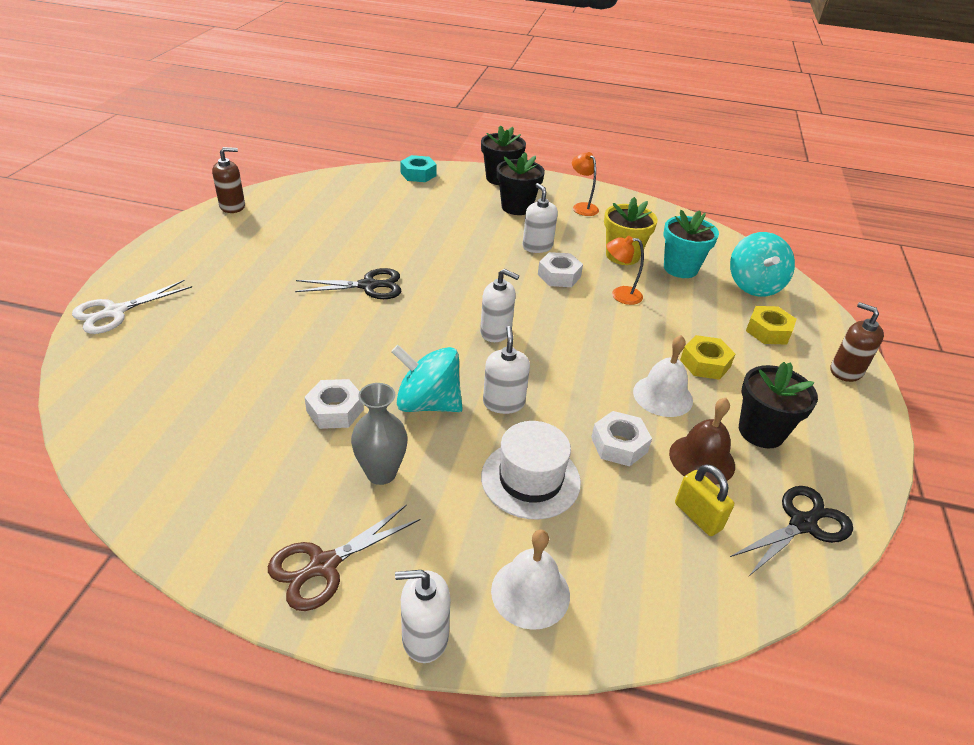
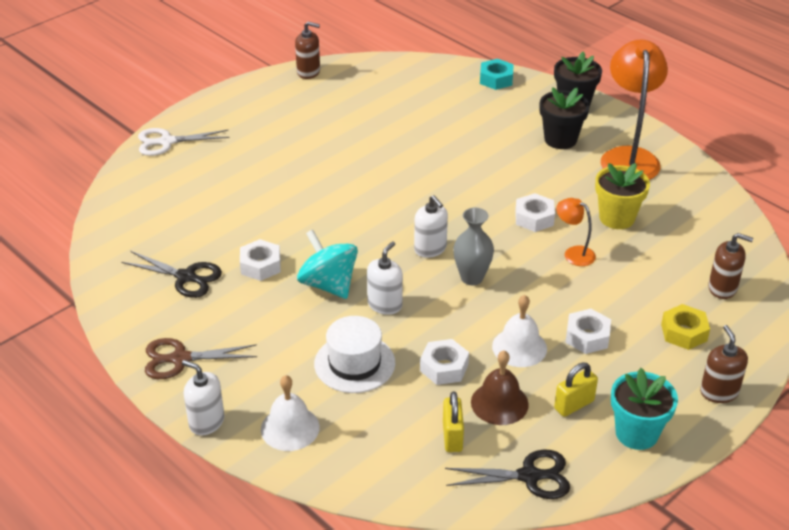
camera: 35 degrees right, 0 degrees up
(369, 286) = (362, 177): black scissors -> black scissors (186, 277)
(381, 473) = (257, 319): grey vase -> grey vase (472, 278)
(537, 246) = (541, 184): white soap dispenser -> none
(582, 207) = (628, 157): orange lamp -> orange lamp, size x2.10
(680, 268) = (663, 248): turquoise flower pot -> turquoise flower pot (636, 433)
(705, 363) = (587, 337): yellow nut -> white nut
(754, 285) = (722, 288): turquoise spinning top -> brown soap dispenser
(761, 432) = (574, 405): black flower pot -> yellow padlock

